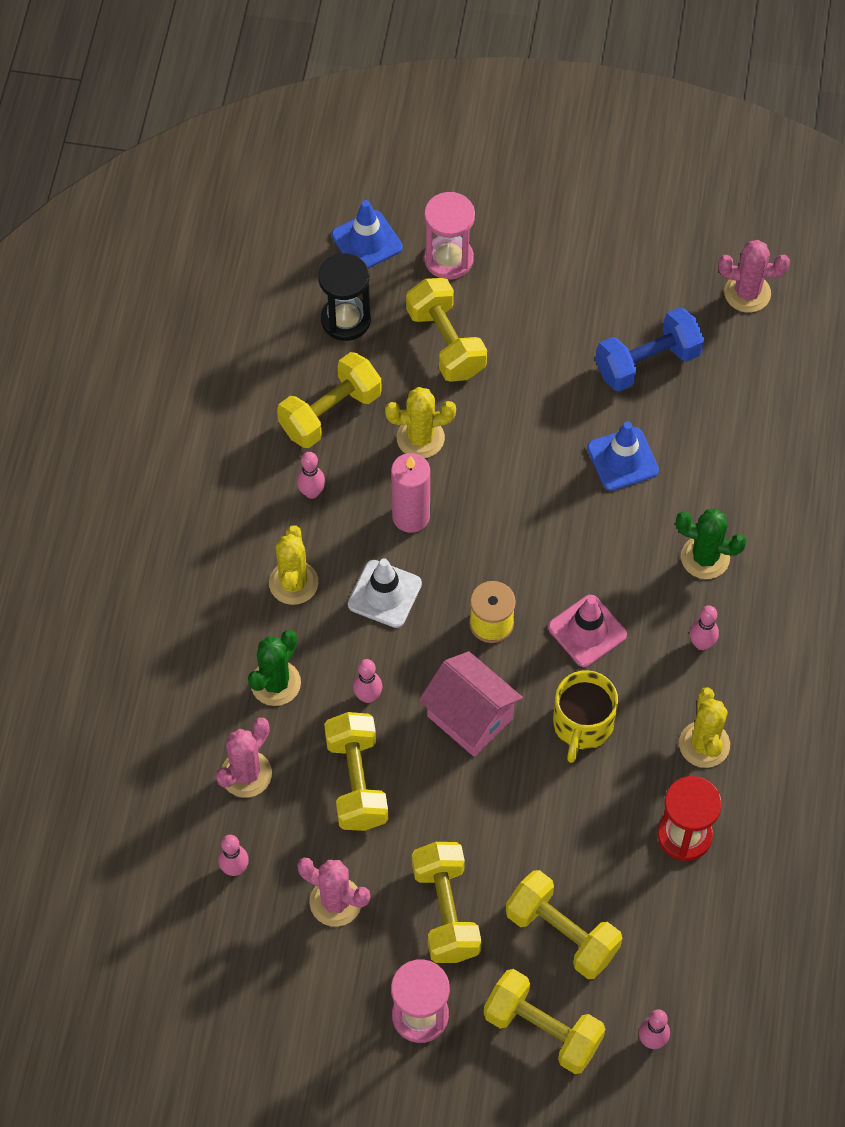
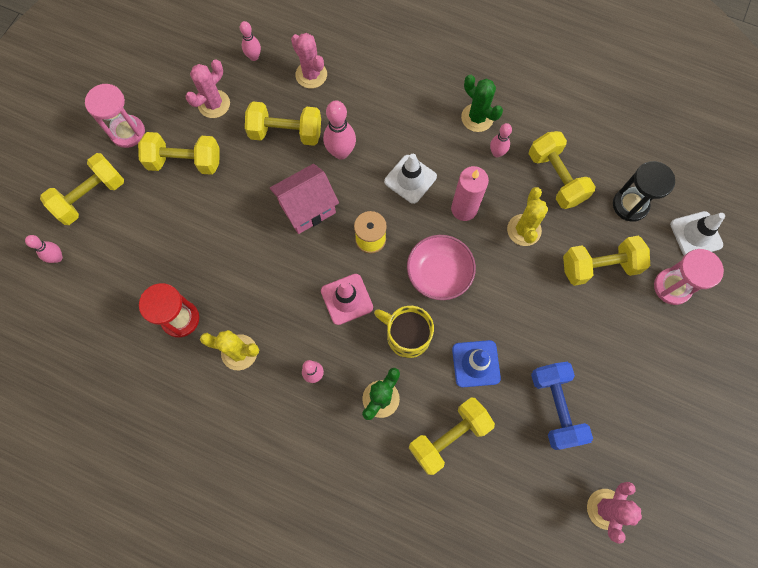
camera: 105 degrees right, 10 degrees up
(275, 683) = (366, 103): green cactus -> green cactus (477, 118)
(293, 583) = (433, 128): yellow cactus -> none
(367, 241) = (696, 234): blue traffic cone -> white traffic cone
(368, 696) = (341, 152): pink bowling pin -> pink bowling pin, size x1.64
(515, 527) = (439, 273): none -> pink bowl
(562, 933) = (145, 224): yellow dumbbell -> yellow dumbbell (449, 437)
(582, 725) = (280, 276): yellow mug -> yellow mug (406, 335)

